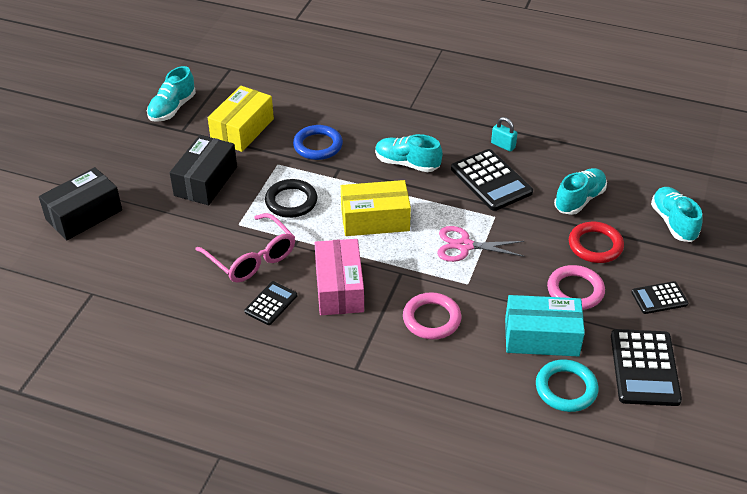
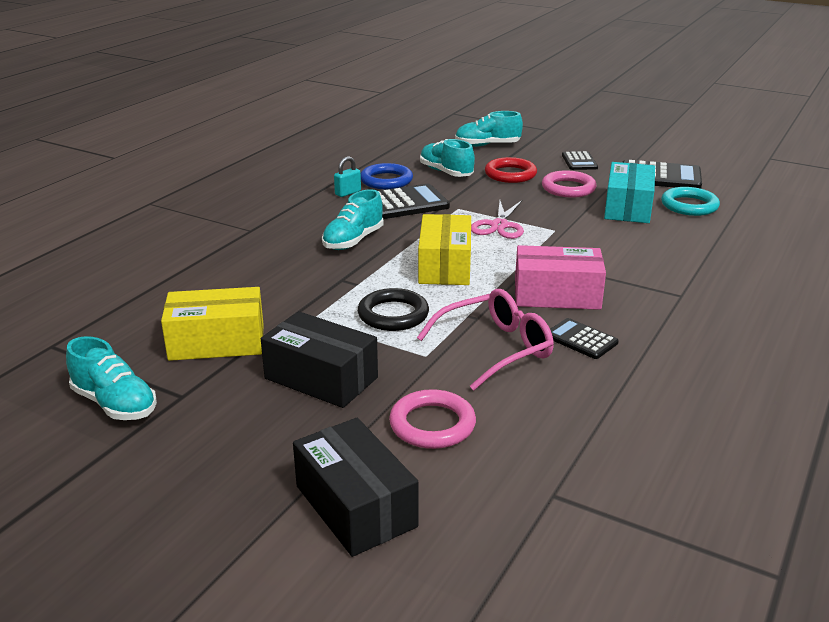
camera: 80 degrees left, 15 degrees down
(242, 130) = (217, 342): yellow box -> yellow box turned 45 degrees counterclockwise
(318, 145) = (288, 290): blue ring -> blue ring (386, 180)
(431, 319) = (605, 251): pink ring -> pink ring (432, 424)

